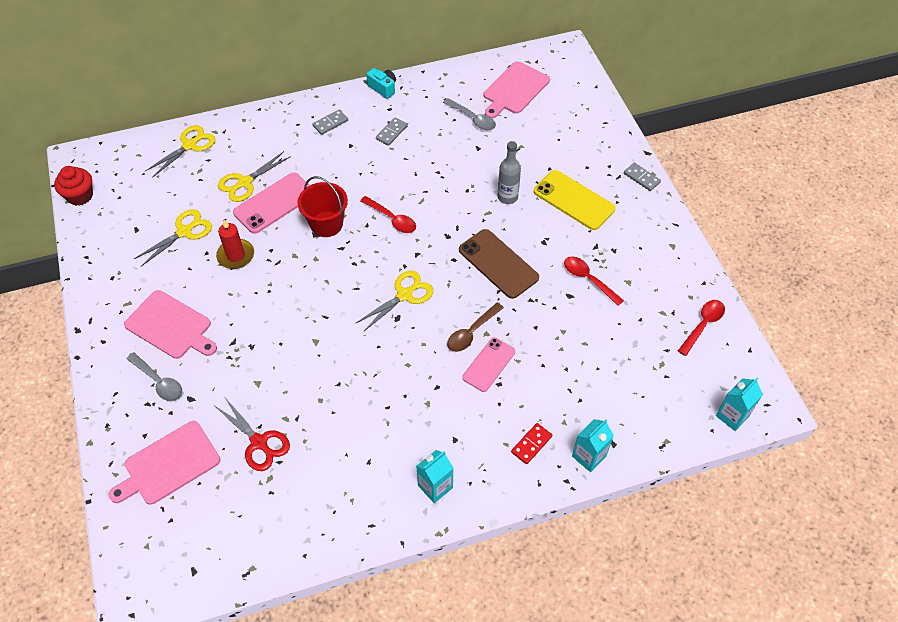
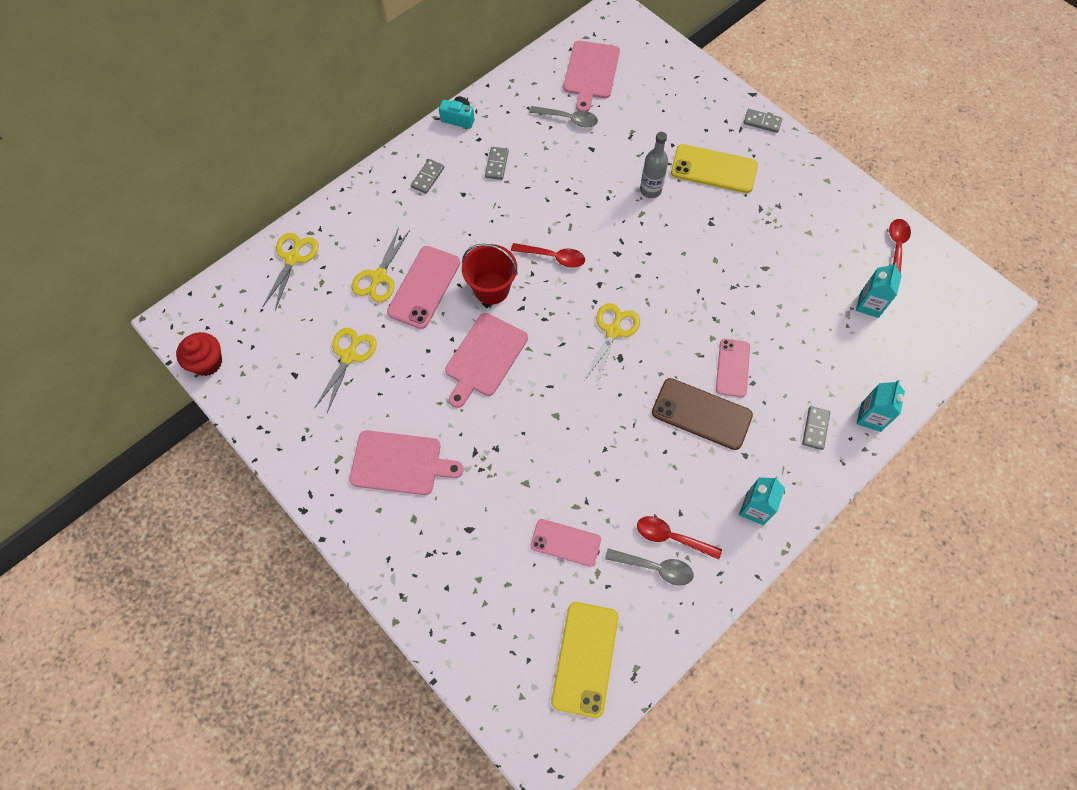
camera: 25 degrees left, 10 degrees up
(159, 382) = (426, 526): grey spoon -> grey spoon (655, 567)
(168, 465) = (491, 606): pink cutting board -> pink cutting board (484, 358)
(215, 540) = (585, 658): none -> yellow phone
(236, 255) = (419, 360): red candle -> none
(259, 442) = (565, 542): red scissors -> pink phone
(471, 332) = (698, 343): brown spoon -> none
(498, 264) = (682, 262): brown phone -> brown phone (701, 414)
(531, 444) = (815, 428): red domino -> grey domino
(588, 279) = (772, 245): red spoon -> red spoon (671, 537)
(732, 416) = (967, 324): turquoise carton -> turquoise carton (869, 305)

